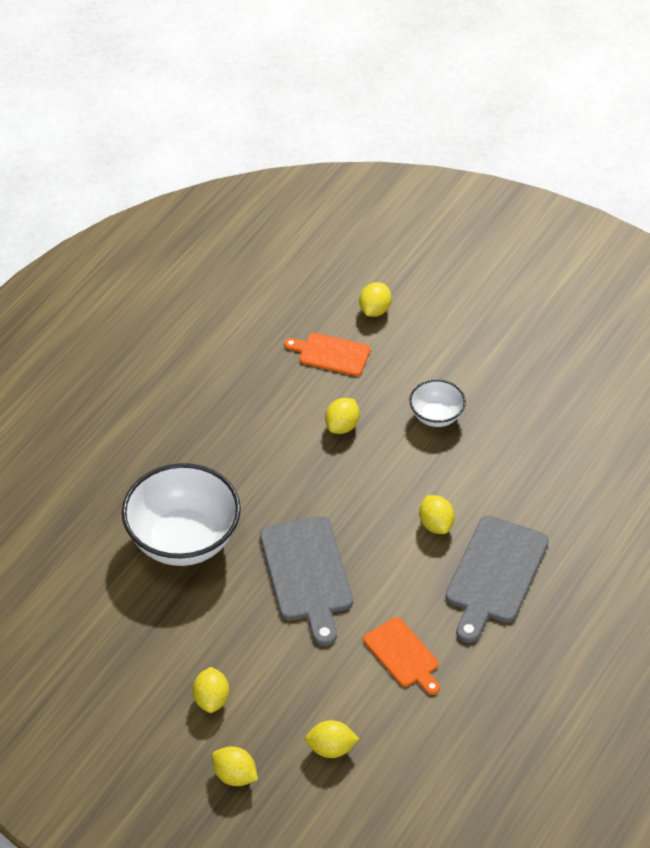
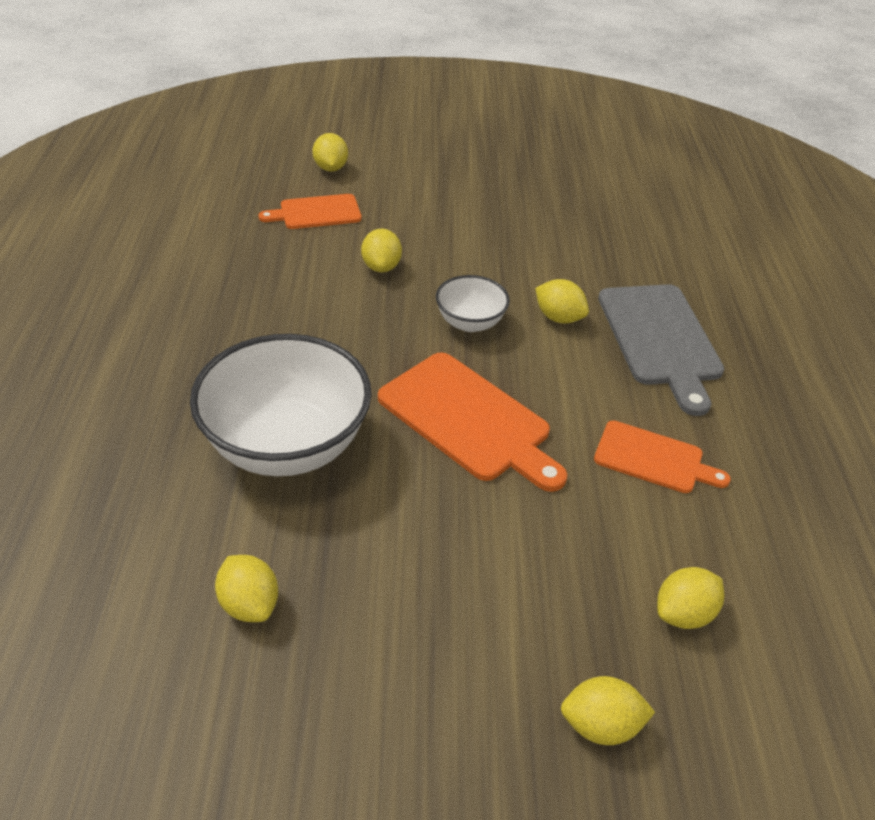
camera: 35 degrees left, 5 degrees down
(211, 699) = (479, 629): yellow lemon -> yellow lemon (249, 604)
(307, 574) = (468, 419): grey cutting board -> orange cutting board
(436, 416) = (468, 229): white bowl -> white bowl (470, 322)

